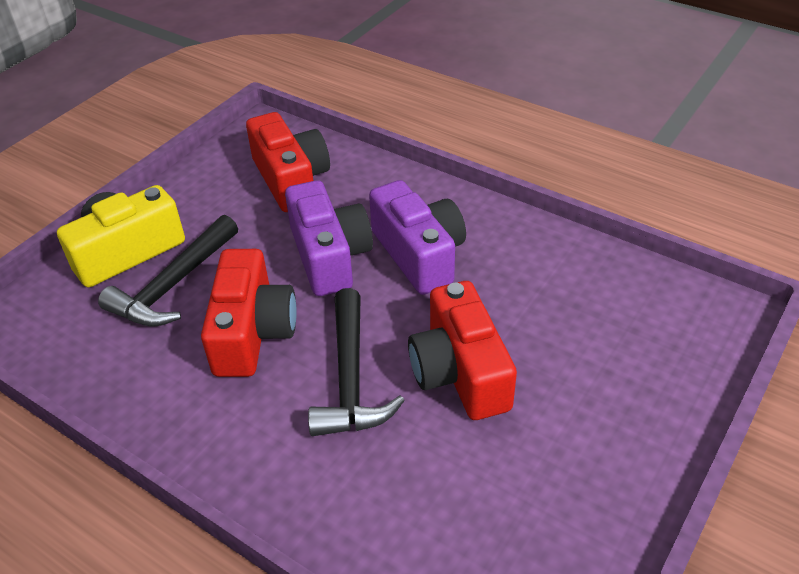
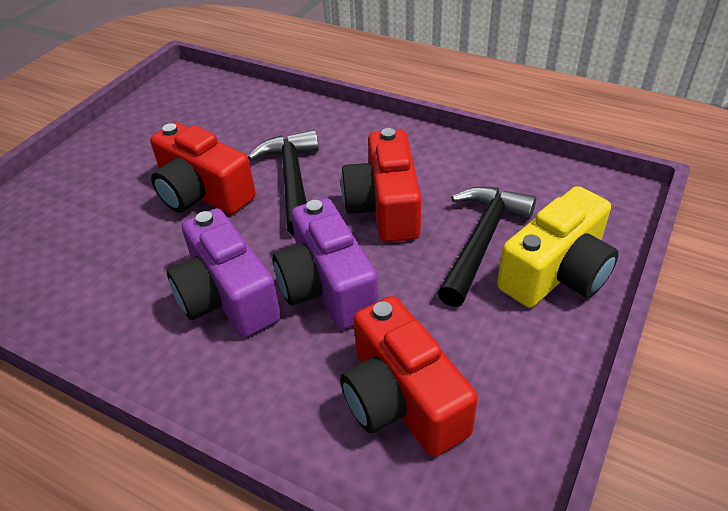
camera: 175 degrees right, 0 degrees up
(460, 372) = (202, 193): red camera -> red camera turned 150 degrees clockwise

